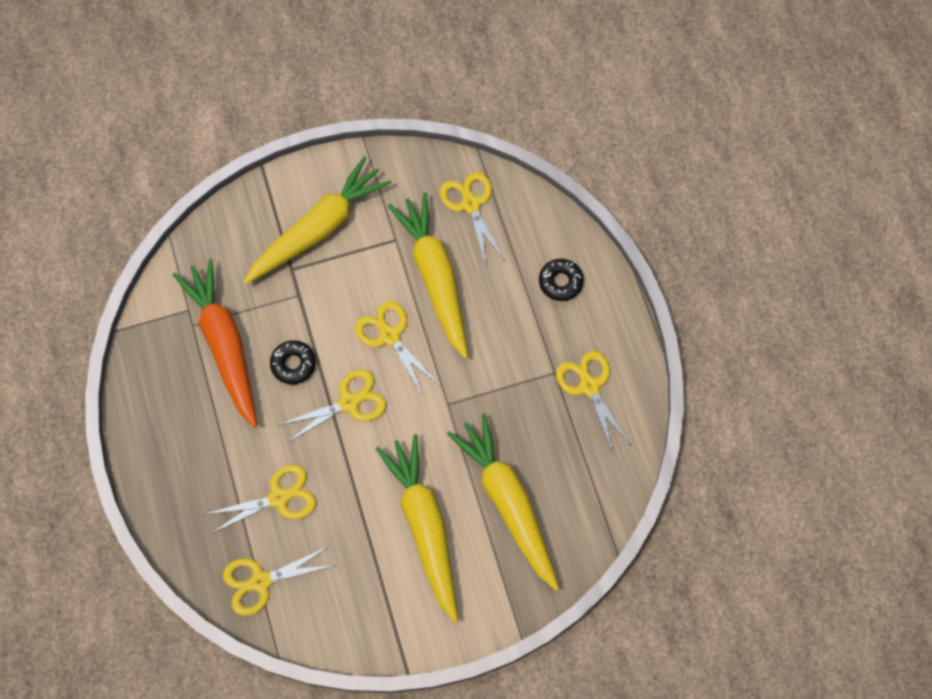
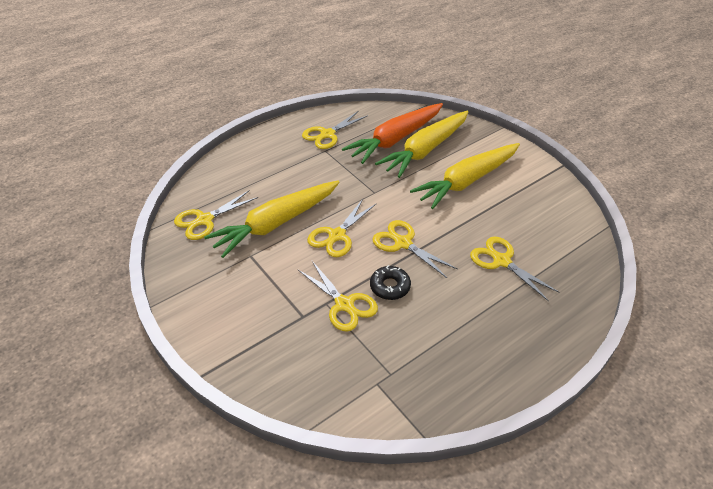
camera: 110 degrees left, 25 degrees down
(224, 345) = (397, 341): orange carrot -> orange carrot (395, 139)
(261, 581) = (568, 251): yellow scissors -> yellow scissors (344, 304)
(318, 229) = (256, 309): yellow carrot -> none
(560, 282) = (256, 162): black donut -> none

